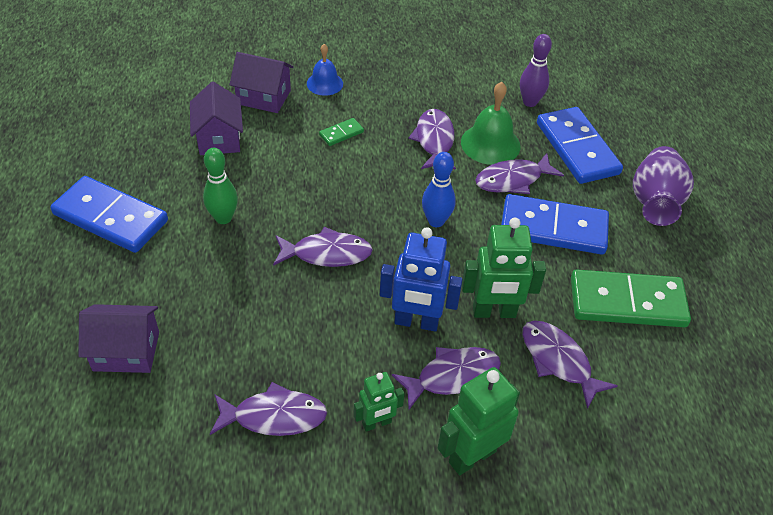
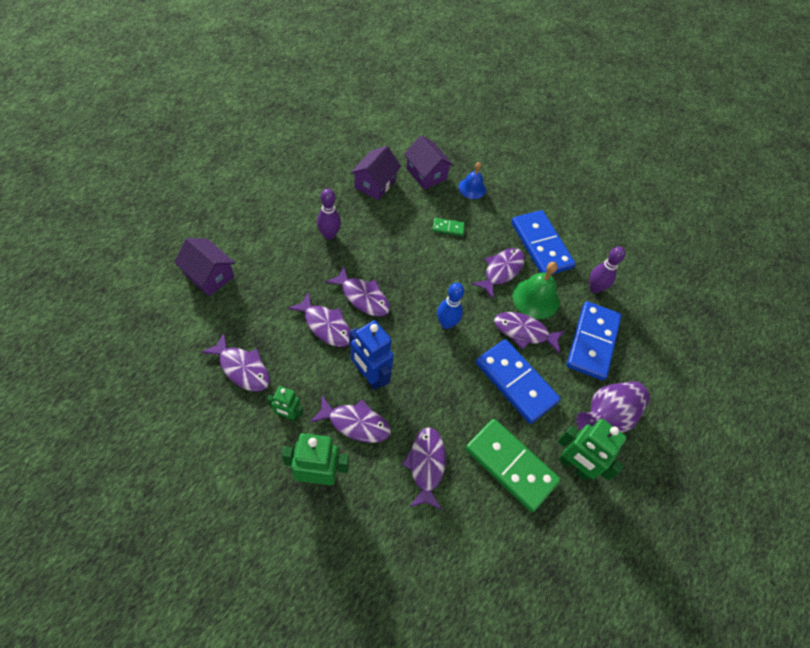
camera: 35 degrees right, 10 degrees up
(111, 217) = (273, 194): blue domino -> blue domino (541, 245)
(223, 218) = (329, 235): green bowling pin -> purple bowling pin
(318, 308) = (325, 325): none -> purple fish
(494, 312) = (420, 405): green robot -> green robot (574, 466)

